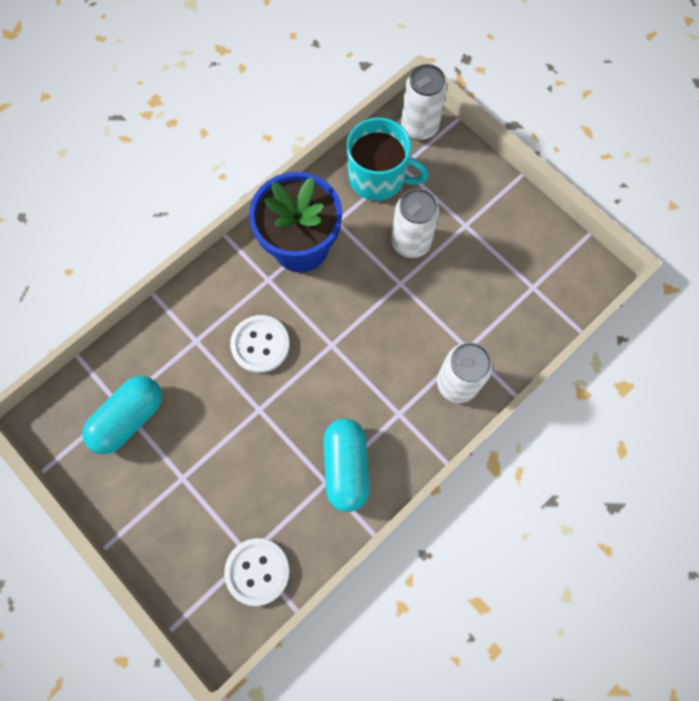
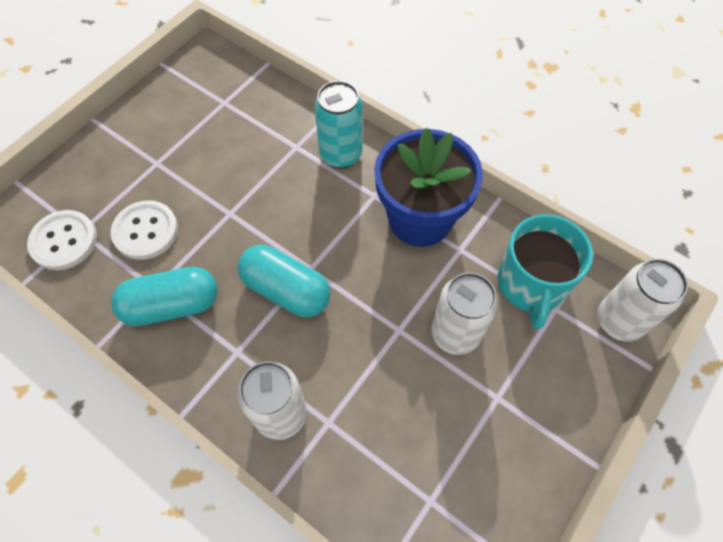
camera: 80 degrees right, 10 degrees down
(129, 418) = (211, 111): turquoise capsule -> turquoise capsule (286, 290)
(215, 301) = (341, 154): none -> turquoise can
(260, 344) = (299, 201): white button -> white button (146, 231)

